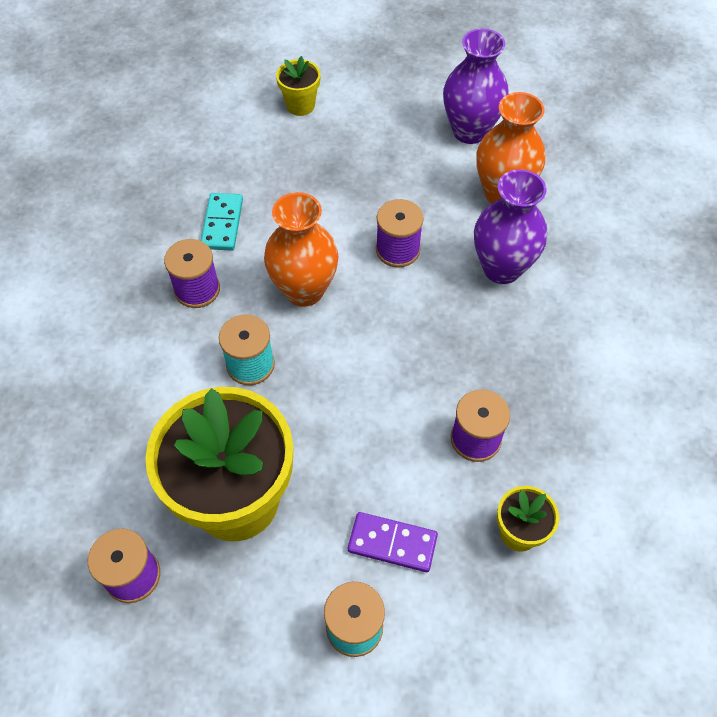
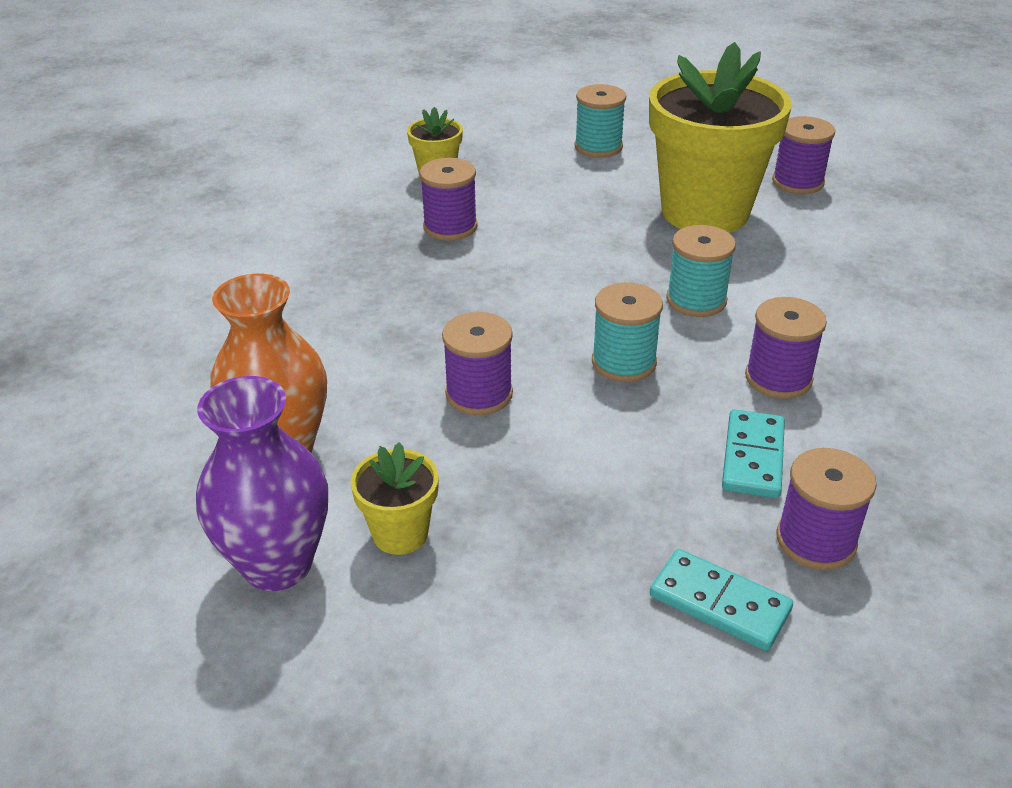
camera: 170 degrees left, 20 degrees down
(195, 176) = (816, 540): none -> purple spool
(248, 139) = (719, 603): none -> turquoise domino
(300, 105) = (607, 669): yellow flower pot -> yellow flower pot (400, 533)
(304, 290) = (623, 362): orange vase -> turquoise spool
(392, 543) = (555, 179): purple domino -> none
(502, 268) = (340, 358): purple vase -> none

